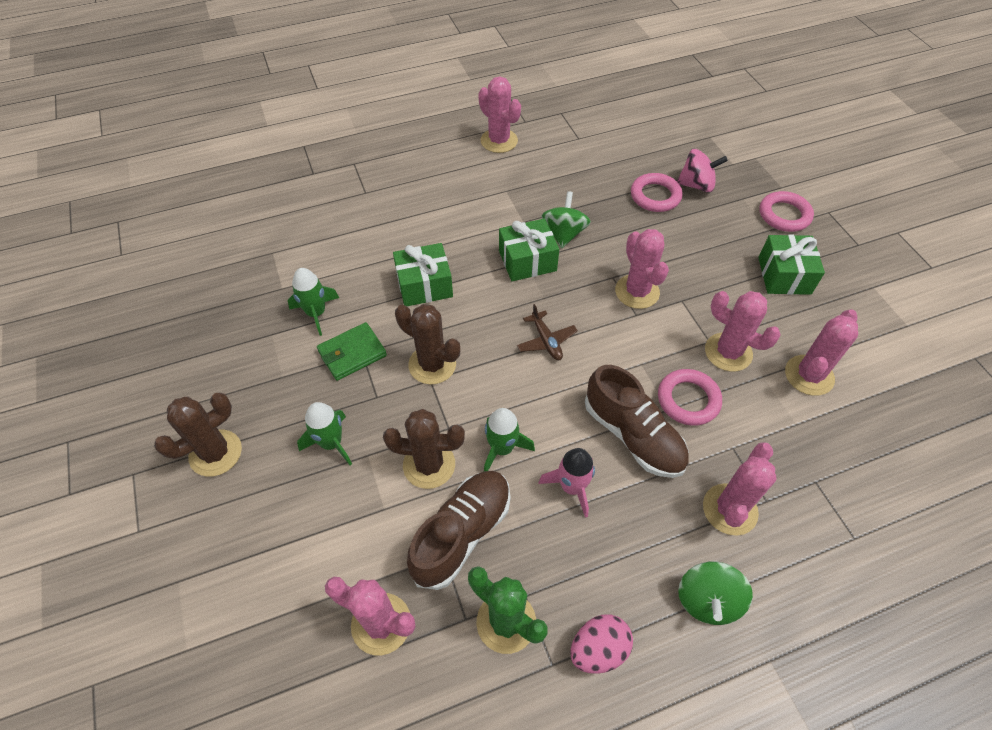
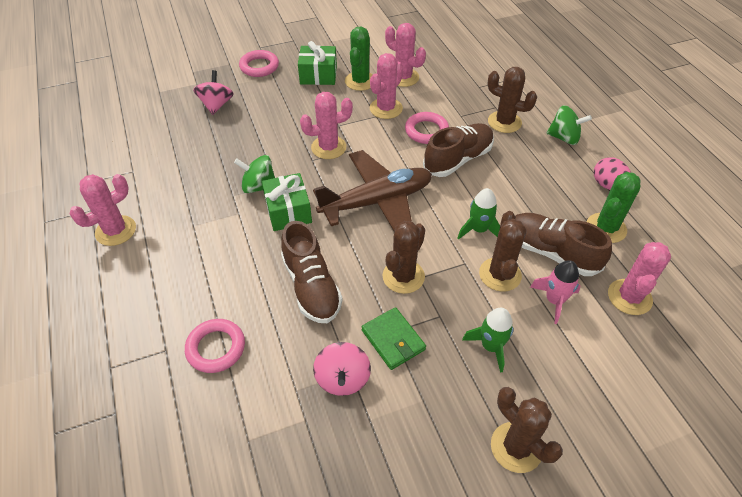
camera: 90 degrees left, 5 degrees down
(316, 313) = (342, 379): green rocket -> pink spinning top
(424, 285) = (311, 286): green gift -> brown shoe
(546, 341) = (377, 202): brown plane -> brown plane, size x2.40
(571, 487) = (503, 192): pink rocket -> pink rocket (554, 300)
(655, 196) = (224, 129): pink ring -> pink ring (216, 348)
(729, 509) = (504, 122): pink cactus -> brown cactus
(784, 322) = (360, 81): none -> green cactus

